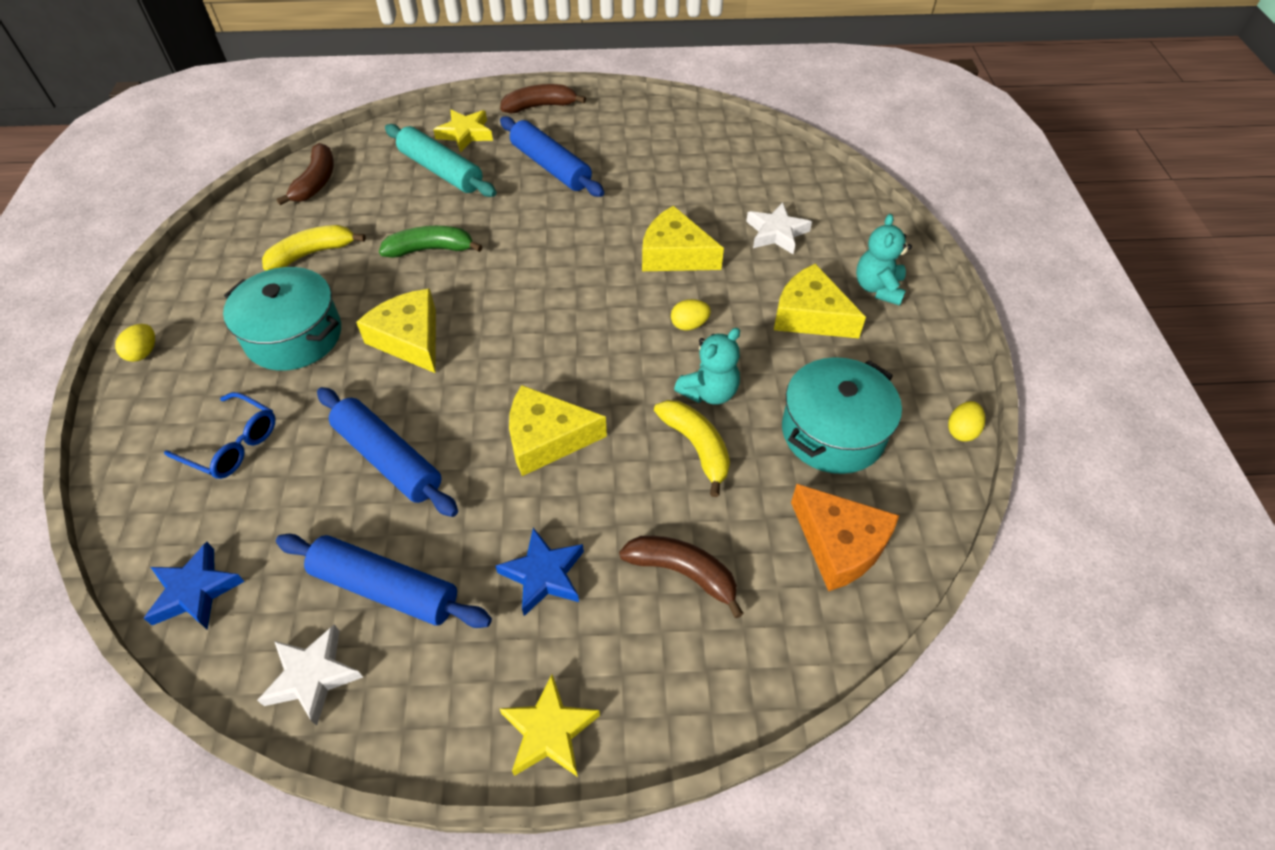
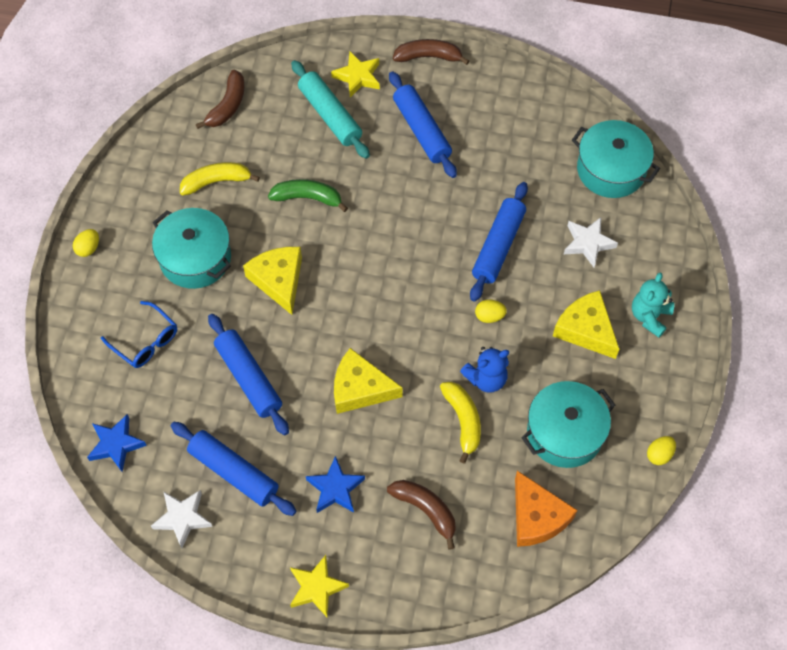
camera: 15 degrees right, 10 degrees up
(675, 254) = (498, 246): yellow cheese -> blue rolling pin
(709, 392) = (486, 378): turquoise teddy bear -> blue teddy bear
(773, 165) = (611, 170): none -> turquoise pot

